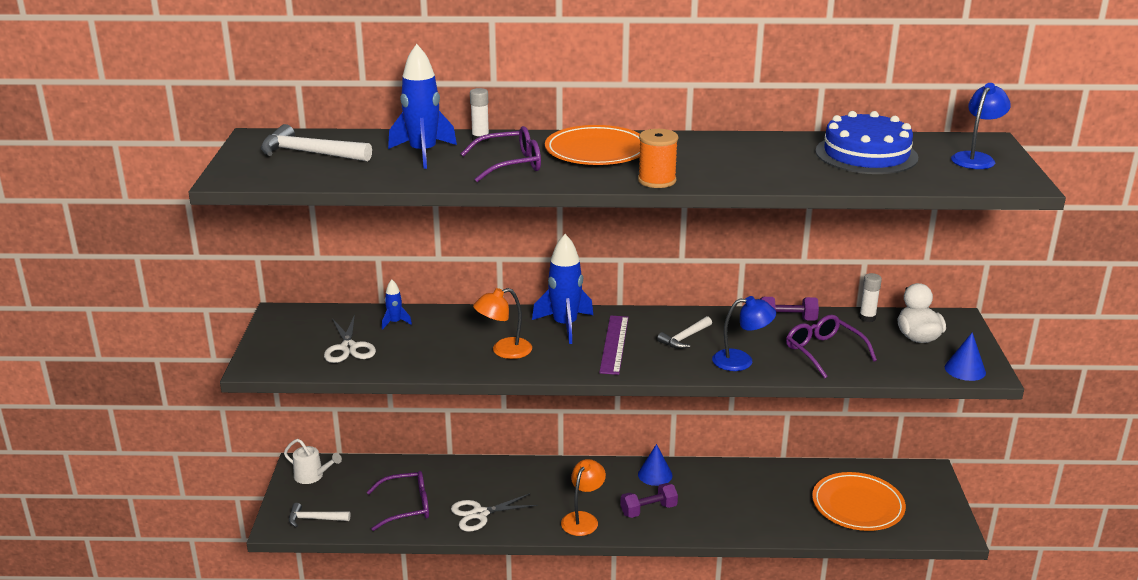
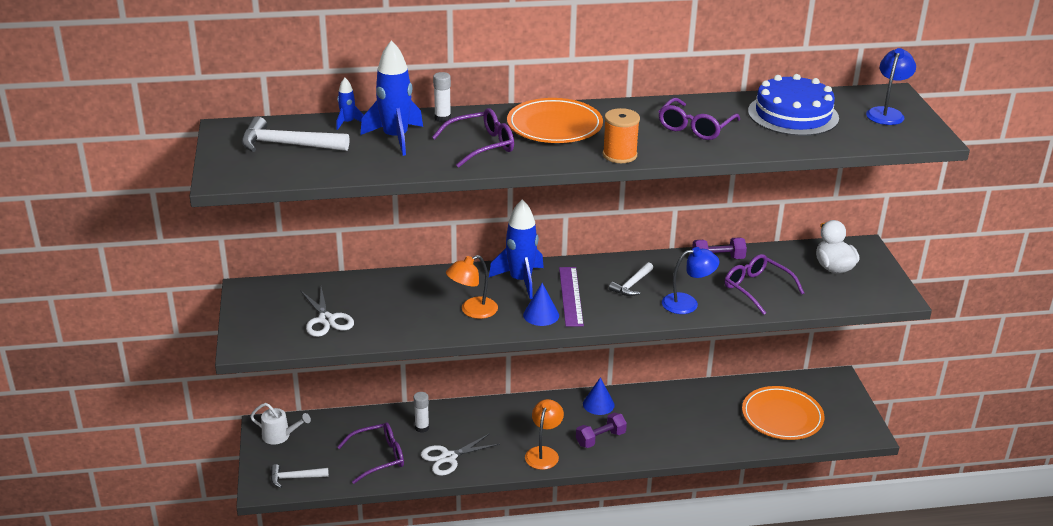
camera: 10 degrees left, 5 degrees up
(395, 322) = (361, 290): blue rocket -> blue rocket (348, 123)
(751, 160) = (695, 127): none -> purple glasses
(867, 318) = (786, 252): white glue stick -> white glue stick (422, 428)
(965, 369) = (879, 296): blue cone -> blue cone (541, 315)

